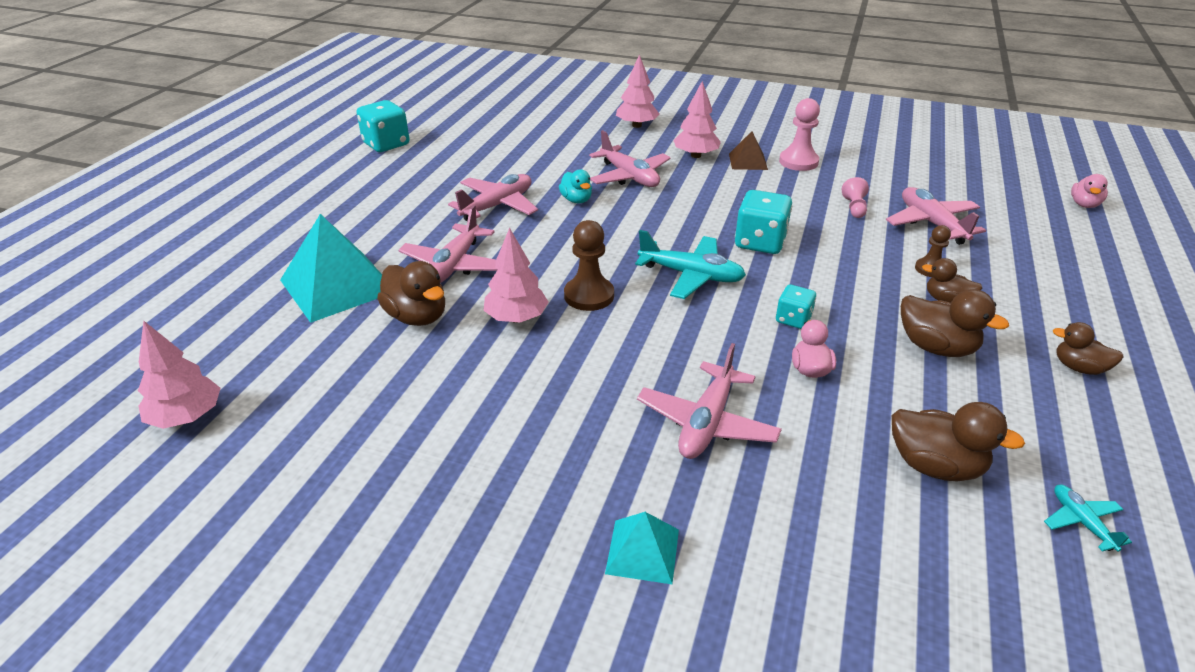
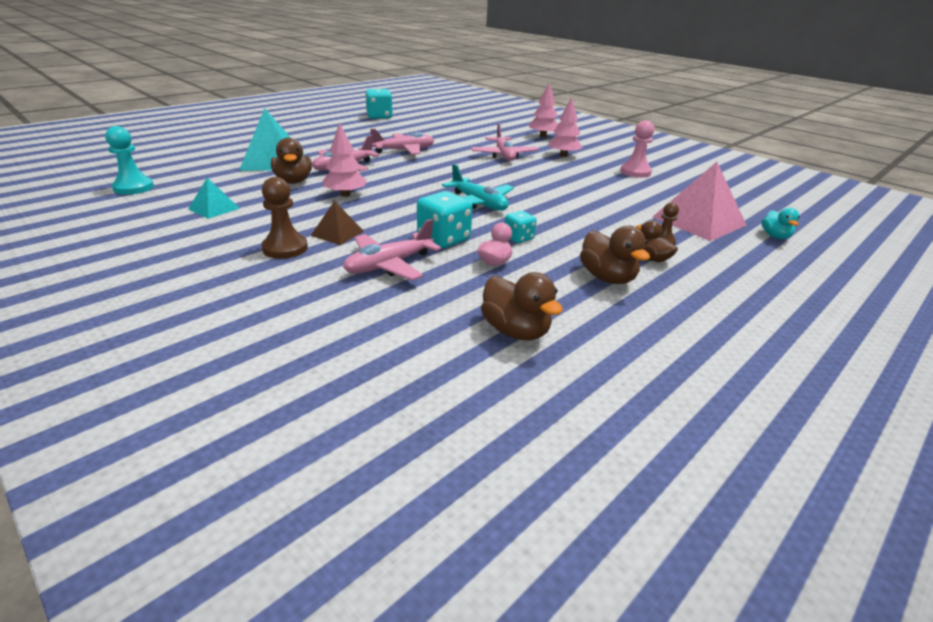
camera: 25 degrees right, 5 degrees down
(187, 417) = (133, 187): pink tree -> turquoise pawn
(576, 200) = (455, 158): turquoise duck -> turquoise duck (775, 236)
(589, 296) = (401, 196): brown pawn -> brown pawn (285, 248)
(642, 551) = (267, 303): turquoise pyramid -> turquoise pyramid (214, 208)
(748, 161) = (597, 165): brown pyramid -> brown pyramid (337, 233)
(760, 242) = (549, 200): turquoise dice -> turquoise dice (443, 239)
(854, 208) = (646, 200): pink pawn -> none
(931, 224) = (699, 221): pink plane -> pink pyramid
(1079, 368) = (717, 320): brown duck -> none
(1081, 522) = (591, 396): turquoise plane -> none
(1084, 204) = (860, 241): pink duck -> none

